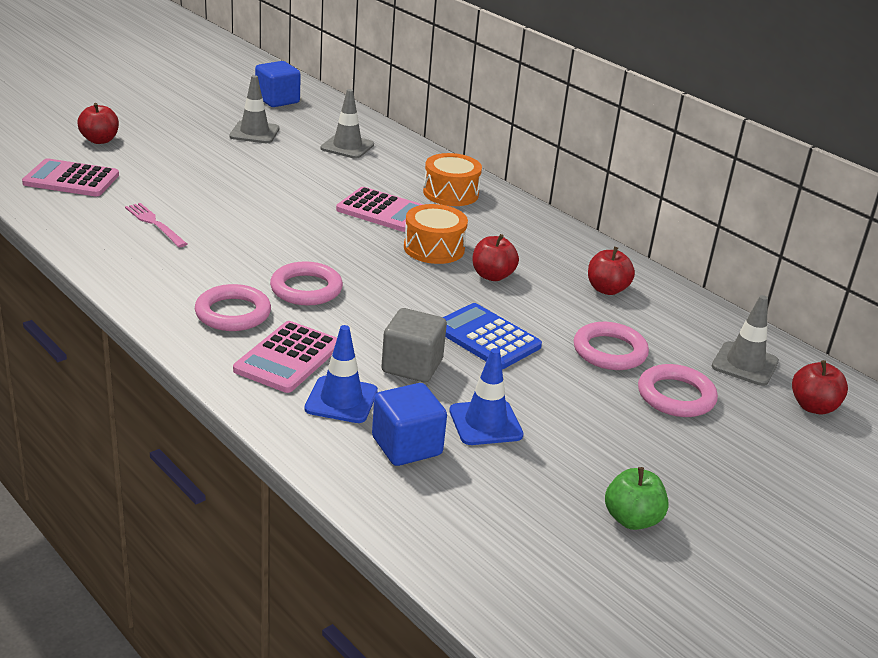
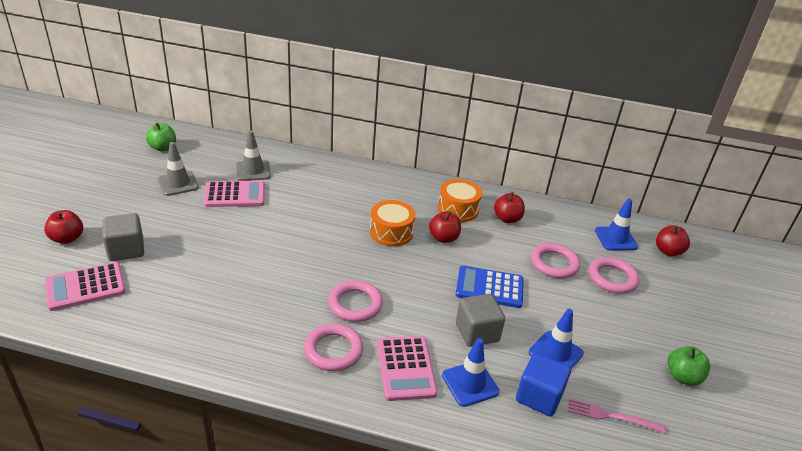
camera: 35 degrees left, 5 degrees up
(140, 166) = (126, 250): none -> grey cube
(155, 224) = (196, 299): pink fork -> pink fork (612, 416)
(277, 100) = (163, 148): blue cube -> green apple
(382, 211) = (331, 216): pink calculator -> pink calculator (235, 195)
(450, 193) = (354, 183): orange drum -> orange drum (458, 209)
(745, 364) = (615, 239): grey traffic cone -> blue traffic cone

